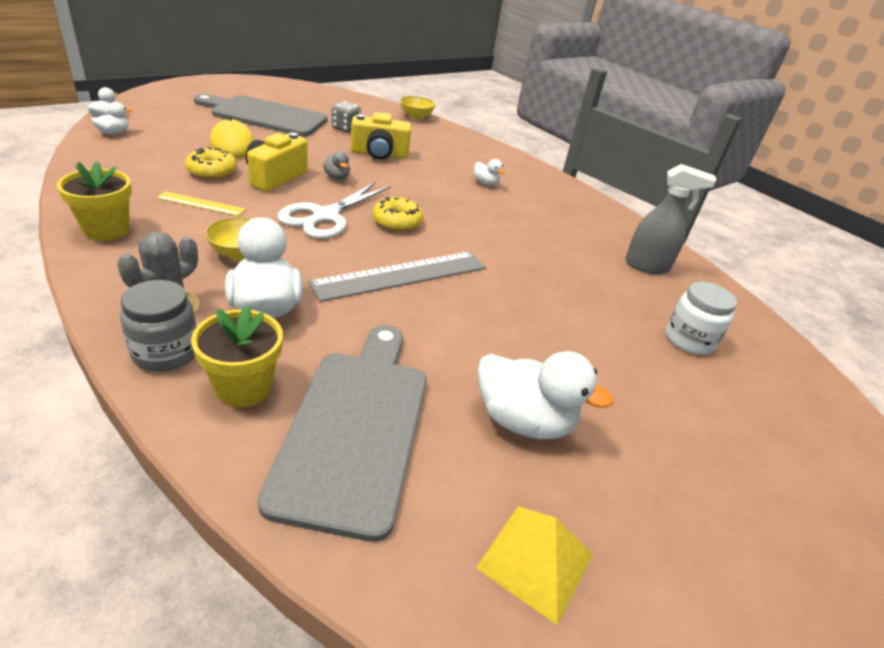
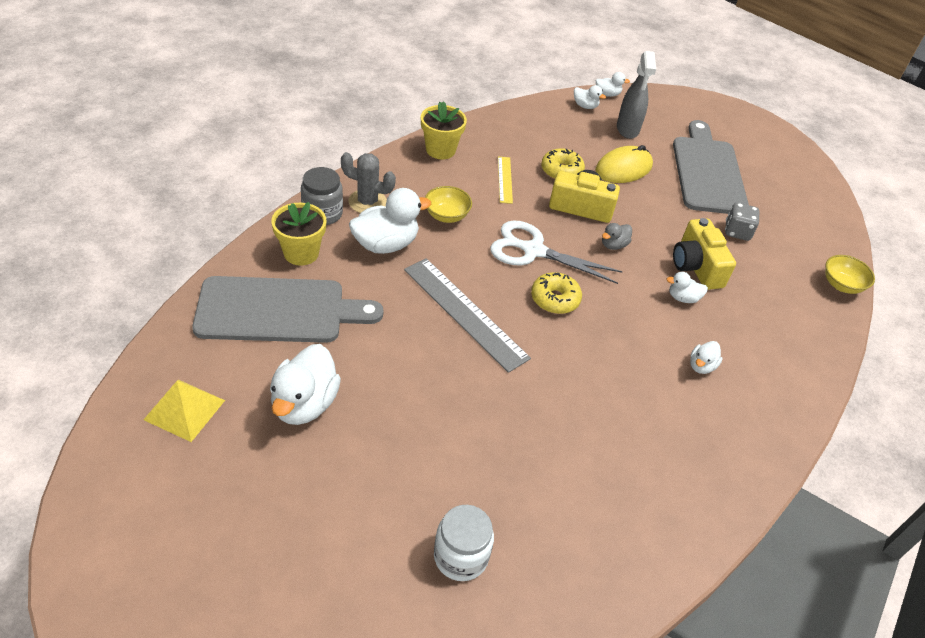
camera: 80 degrees right, 10 degrees up
(412, 169) = (683, 298): none -> white duck
(647, 266) = (600, 534): grey spray bottle -> grey spray bottle (627, 129)

